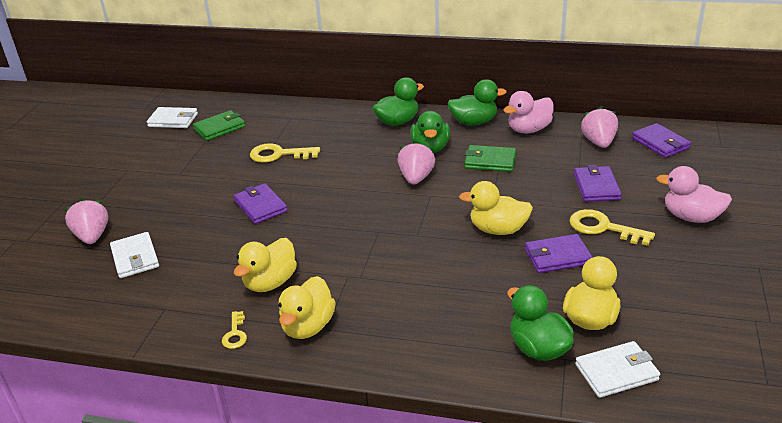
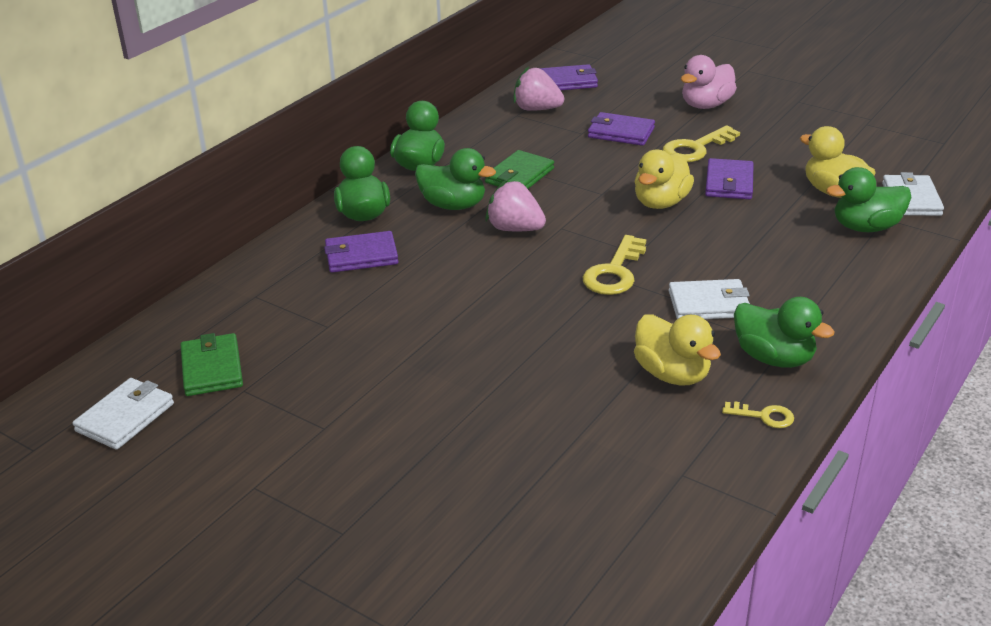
camera: 70 degrees left, 0 degrees up
(92, 236) = (443, 541): pink strawberry -> none
(135, 258) = (538, 495): white wallet -> white wallet (709, 304)
(260, 206) = (485, 358): purple wallet -> purple wallet (361, 256)
(278, 154) = (356, 323): yellow key -> yellow key (614, 272)
(308, 326) = (774, 358): yellow duck -> green duck
(528, 130) = (472, 138): pink duck -> none

